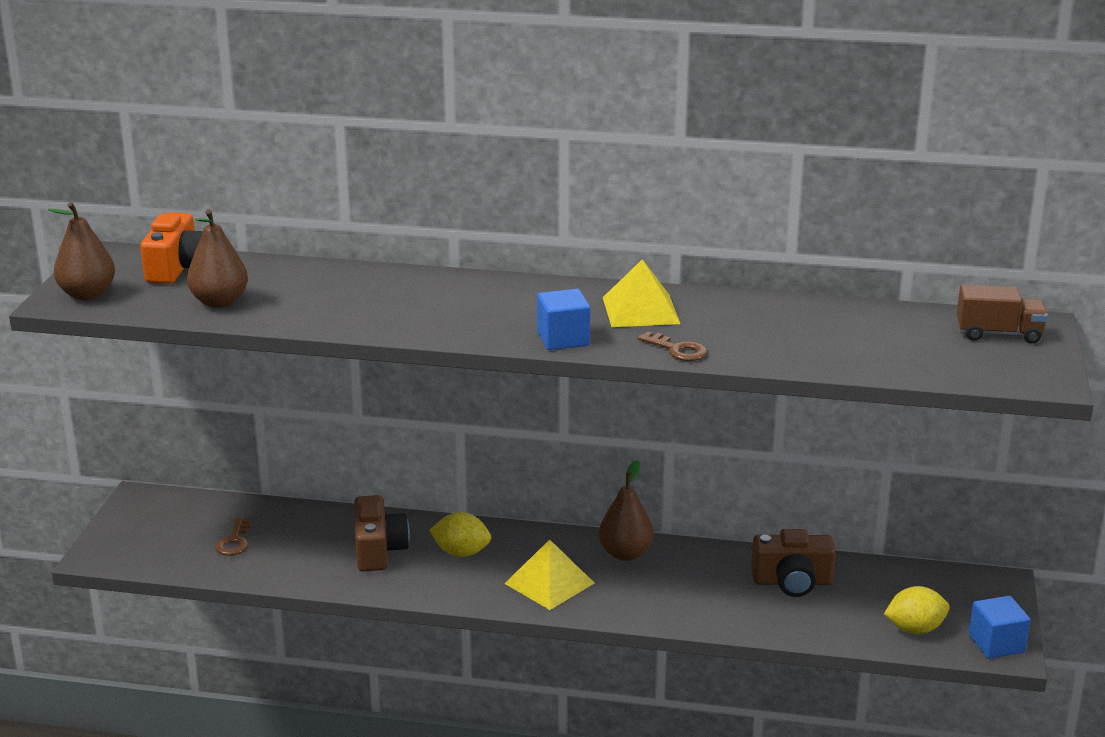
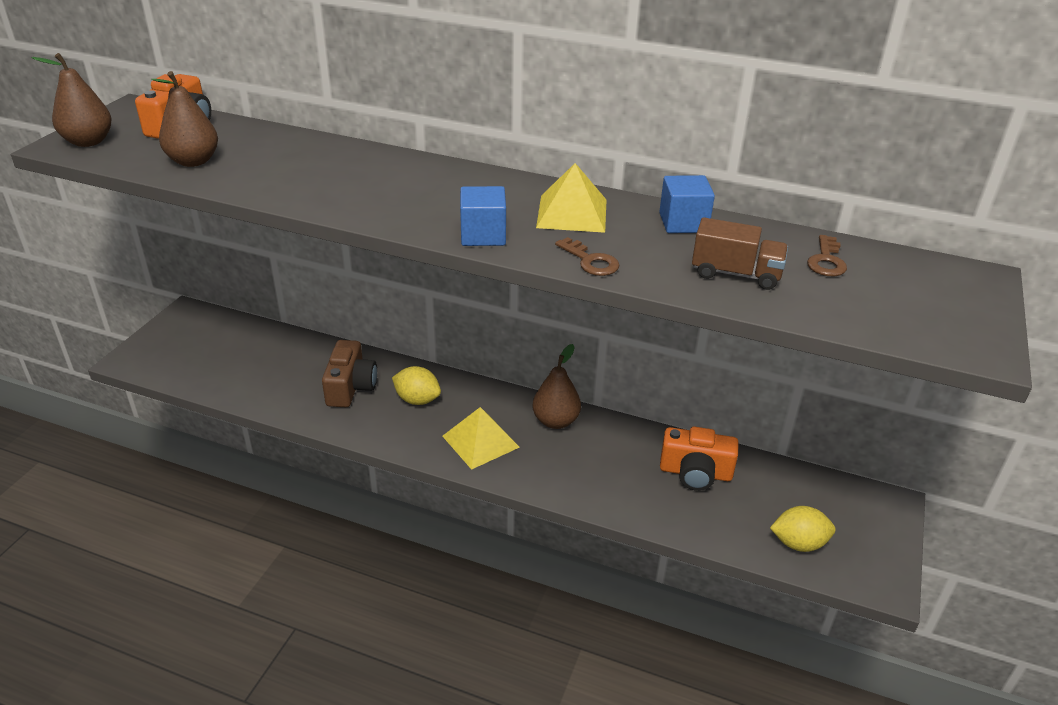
camera: 10 degrees right, 10 degrees up
(234, 541) = (240, 362): brown key -> brown key (826, 261)
(792, 582) = (695, 473): brown camera -> orange camera
(996, 644) = (875, 573): blue cube -> blue cube (683, 223)
(998, 334) = (934, 283): brown truck -> brown truck (735, 274)

